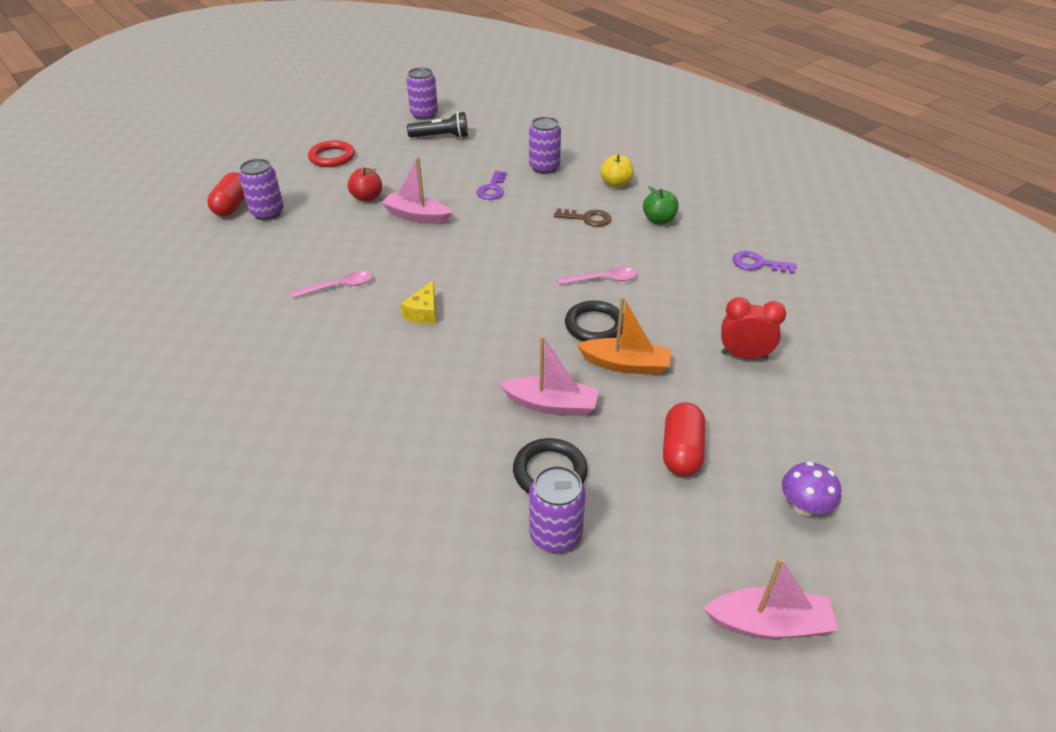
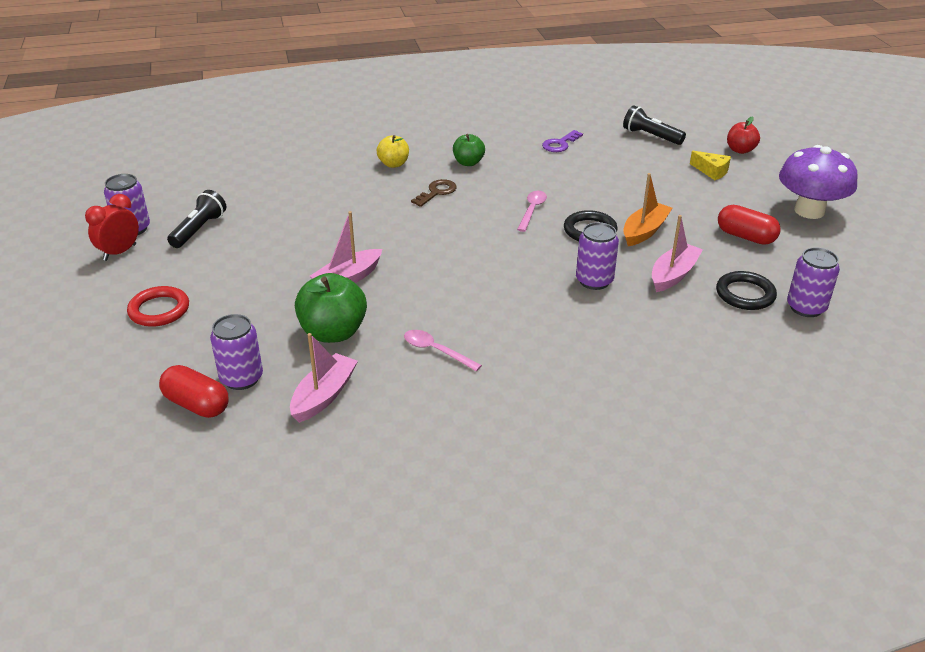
camera: 65 degrees left, 5 degrees down
(339, 287) = (436, 351): pink spoon -> pink spoon turned 60 degrees counterclockwise
(340, 232) = (333, 332): none -> green apple
(367, 198) = (279, 302): red apple -> red apple (740, 150)
(423, 312) = (515, 309): yellow cheese -> yellow cheese (711, 171)
(492, 189) = (339, 225): purple key -> none
(544, 167) = (329, 189): purple can -> purple can (594, 281)
(744, 355) = (661, 183): red clock -> red clock (120, 252)
(768, 623) = (894, 252): pink boat -> pink boat (324, 396)
(804, 506) = (809, 211): purple mushroom -> purple mushroom, size x1.97
(852, 324) = (650, 136): none -> black flashlight

